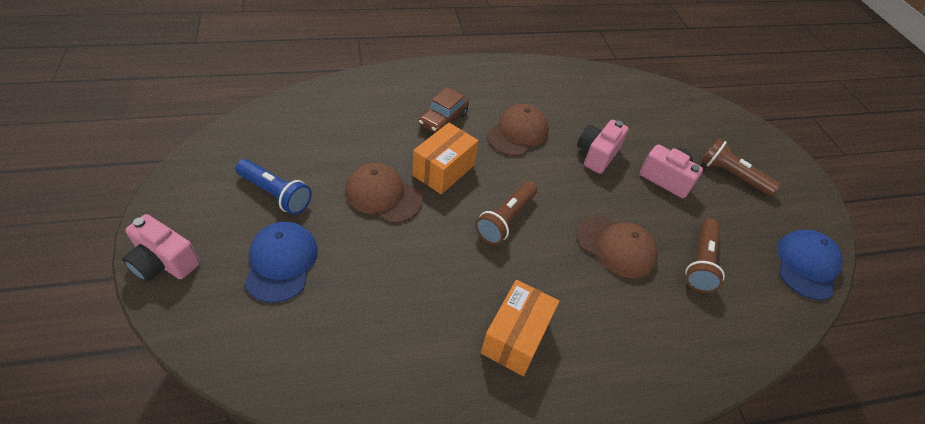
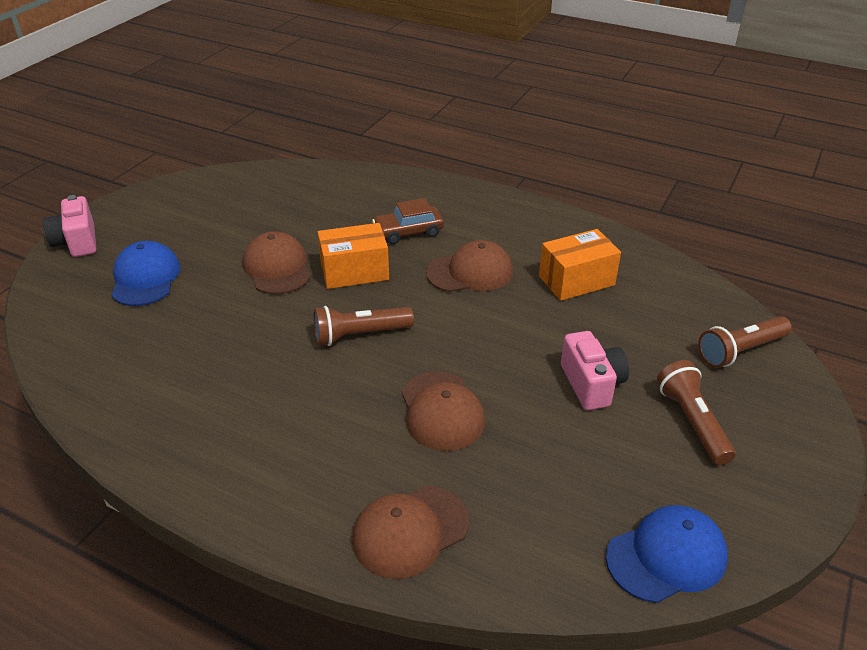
camera: 45 degrees right, 10 degrees down
(275, 194) = (198, 231): blue flashlight -> none
(281, 262) = (145, 278): blue cap -> blue cap turned 45 degrees counterclockwise
(516, 337) = (247, 423): orange box -> orange box (576, 280)
(596, 155) = (535, 326): pink camera -> none
(693, 342) = (410, 531): none -> brown cap
(700, 262) = (521, 475): brown flashlight -> brown flashlight (740, 351)

